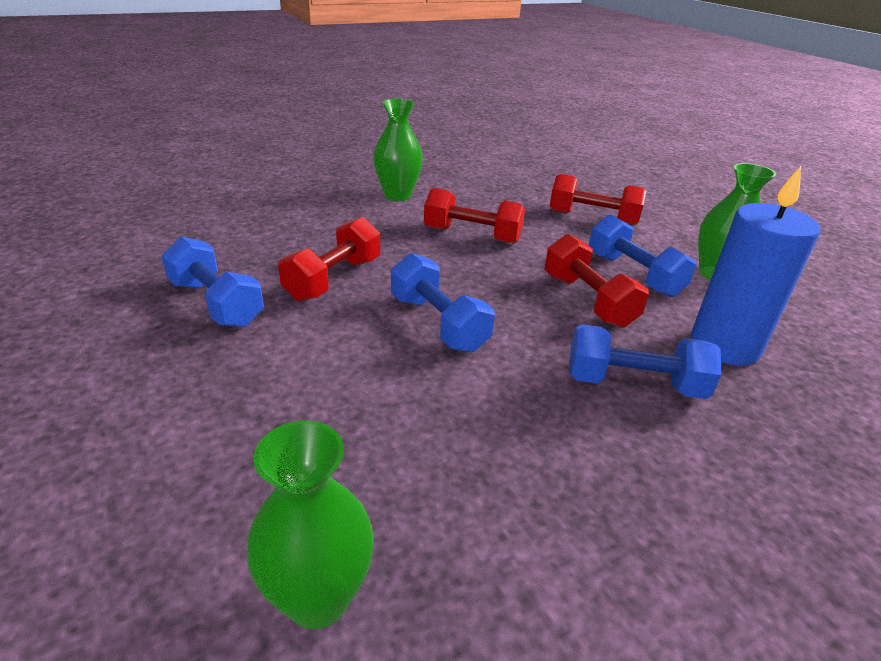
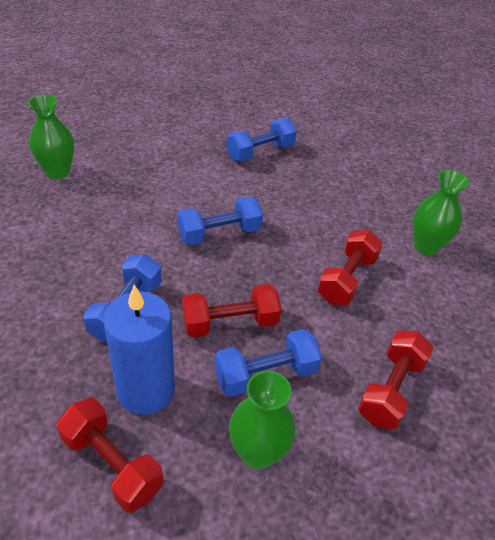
camera: 100 degrees right, 10 degrees up
(333, 279) = (281, 196): red dumbbell -> red dumbbell (112, 464)

